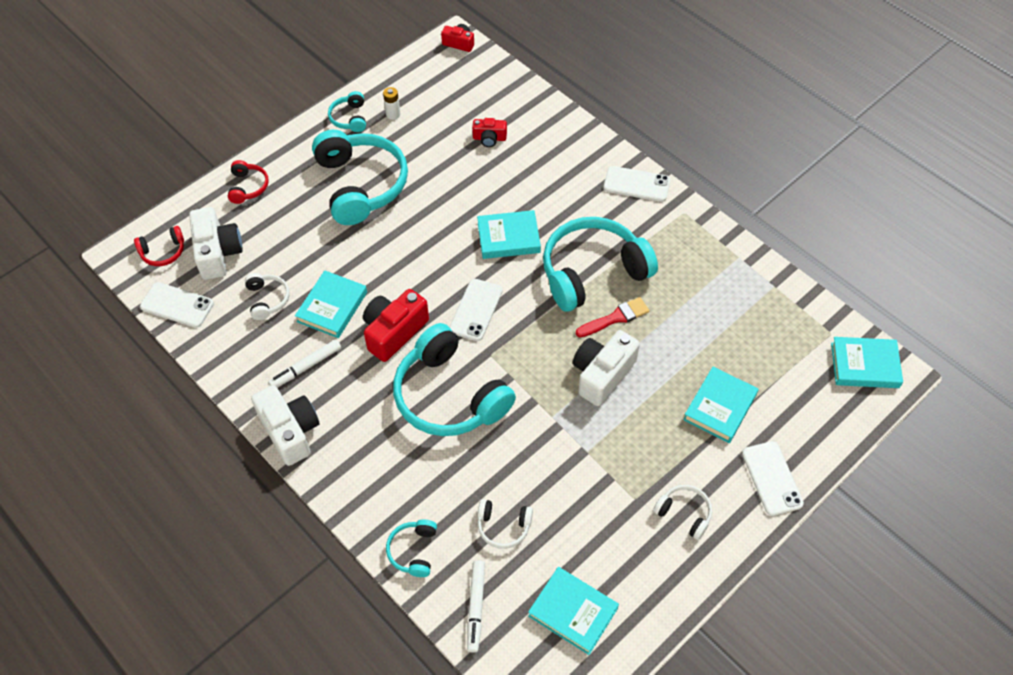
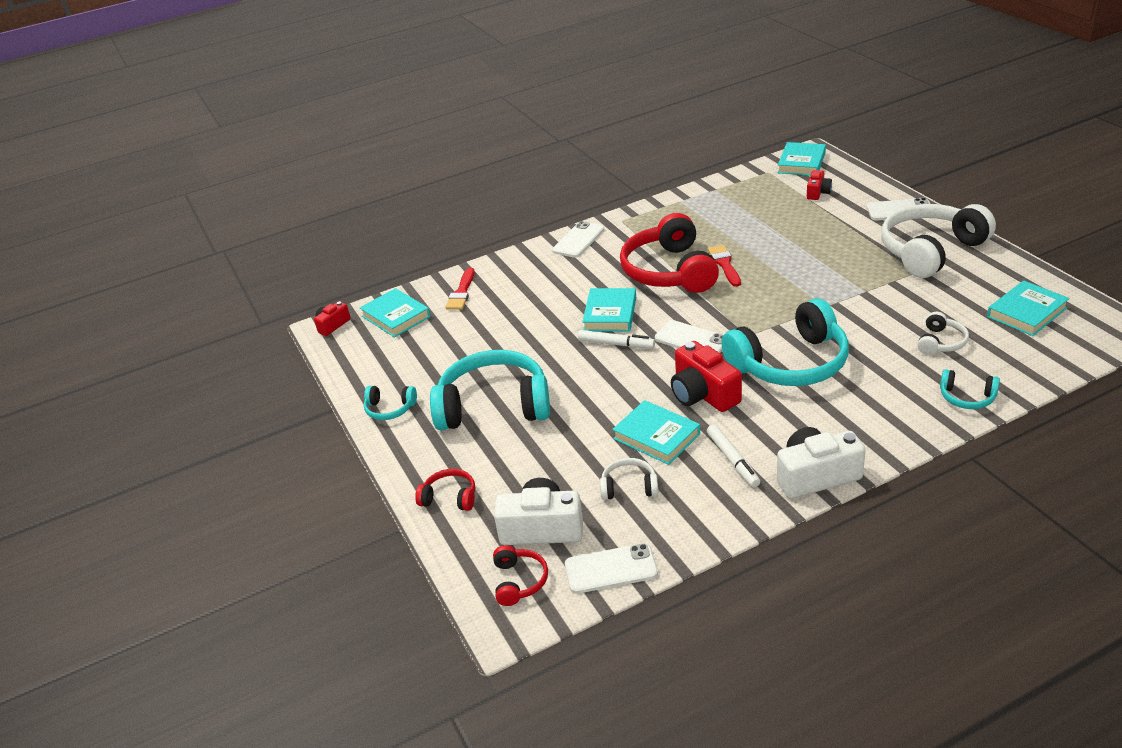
camera: 70 degrees left, 20 degrees down
(177, 305) = (611, 569): white phone -> white phone turned 45 degrees clockwise
(393, 114) = (404, 377): white battery -> none
(476, 607) = (1026, 364): white marker -> white marker (616, 344)
(489, 138) = (477, 316): red camera -> red camera (818, 193)
(525, 117) = (461, 292): none -> red brush
(592, 272) = (669, 271): turquoise headphones -> red headphones
(602, 374) = (784, 276): white camera -> none
(684, 513) = (930, 251): white headphones -> white headphones, size x2.22
(720, 407) = (829, 225): turquoise book -> turquoise book (396, 316)

